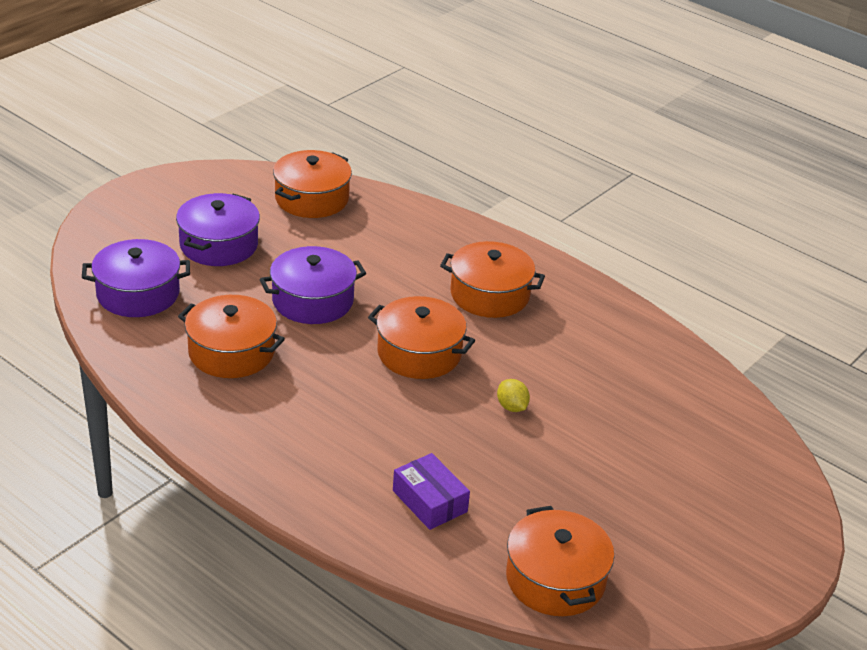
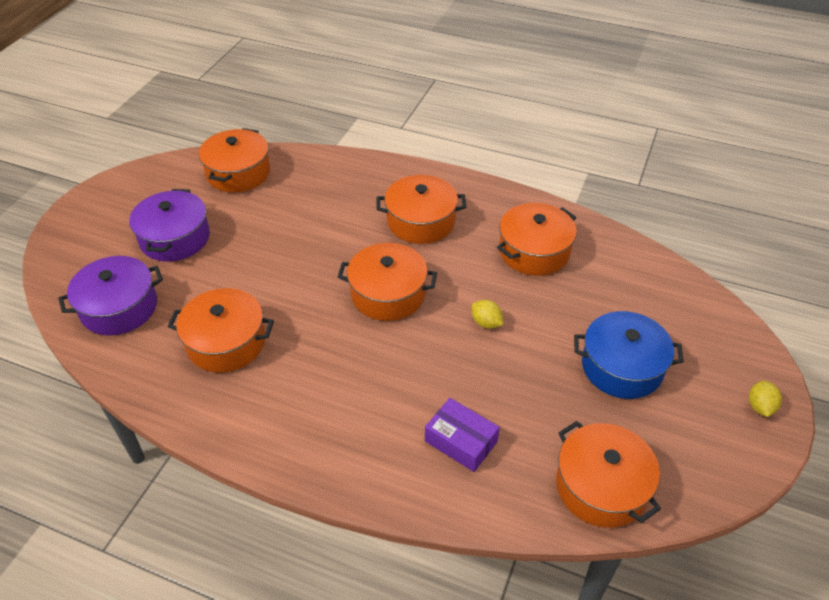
camera: 15 degrees left, 10 degrees up
(312, 300) = (277, 269): purple pot -> none
(602, 355) = (534, 251): none -> orange pot
(639, 486) = (622, 367): none -> blue pot
(773, 563) = (760, 407): none -> yellow lemon

